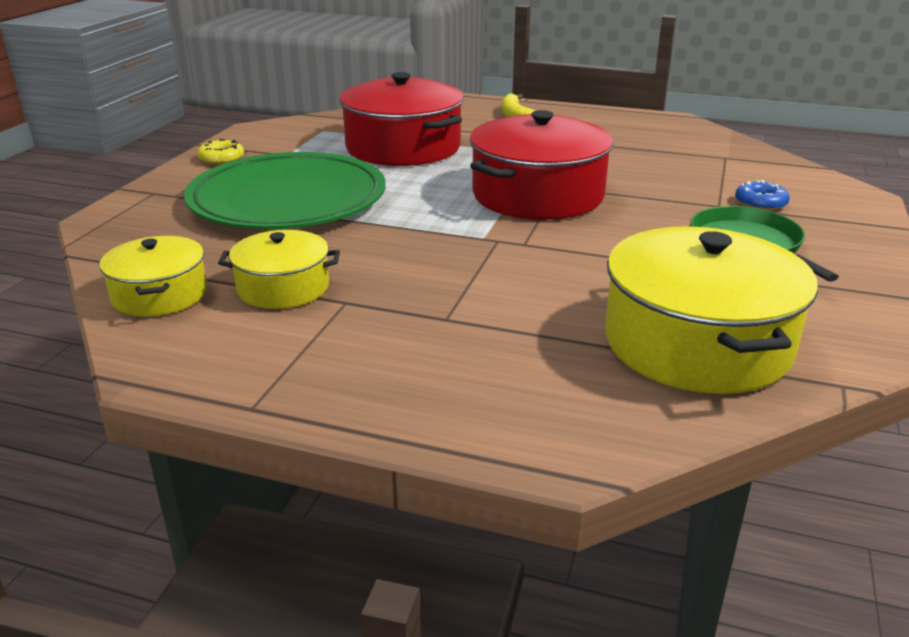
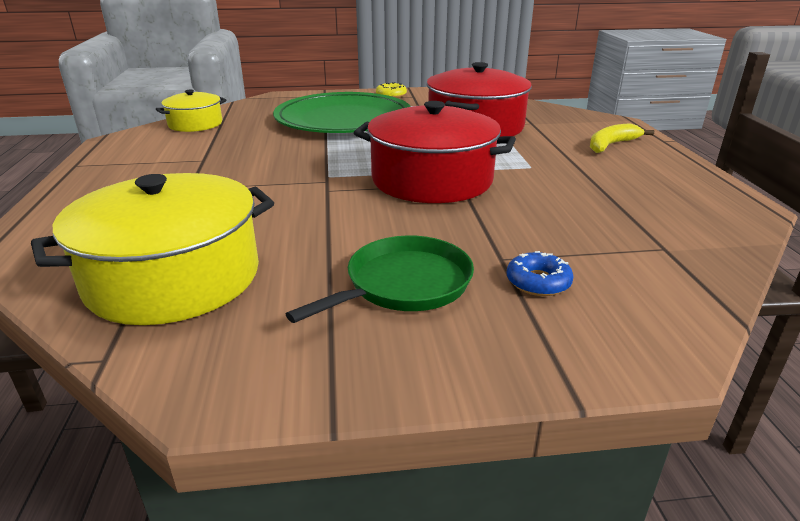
camera: 65 degrees right, 0 degrees up
(283, 288) = (215, 143): yellow pot -> none

